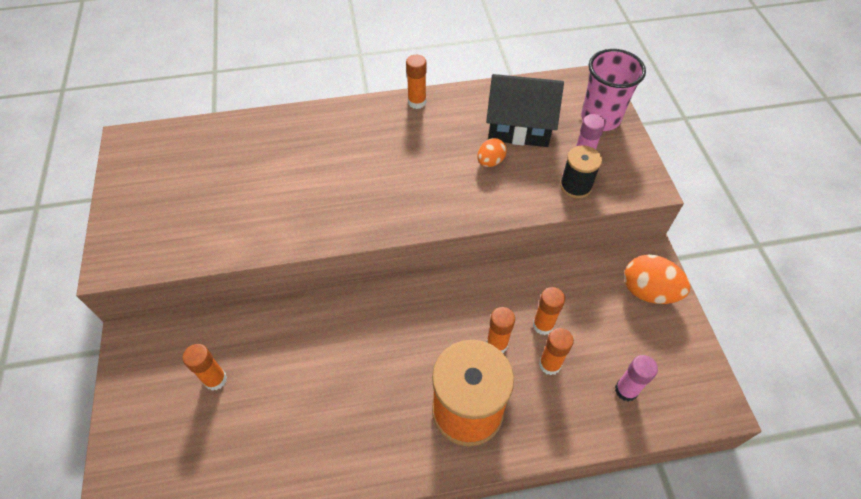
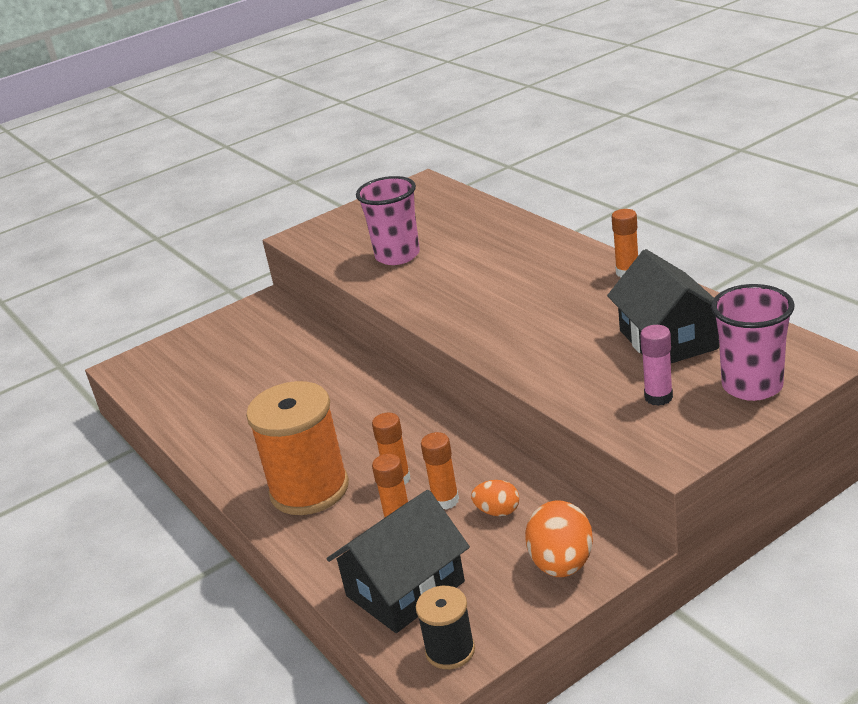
camera: 70 degrees right, 25 degrees down
(215, 379) = (255, 352): orange glue stick -> none
(242, 209) = (397, 255): none -> pink cup
(490, 162) = (589, 343): orange egg -> orange egg (497, 511)
(575, 186) = (613, 406): black spool -> black spool (450, 650)
(626, 390) = (405, 589): pink glue stick -> black house

